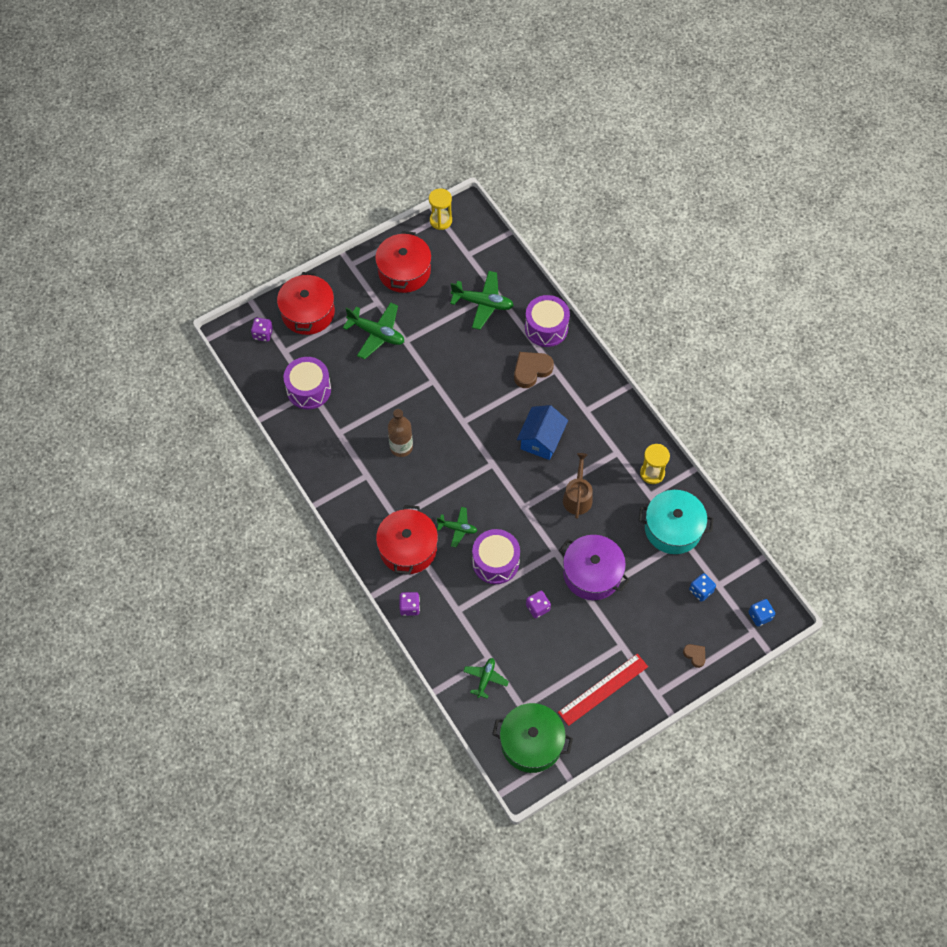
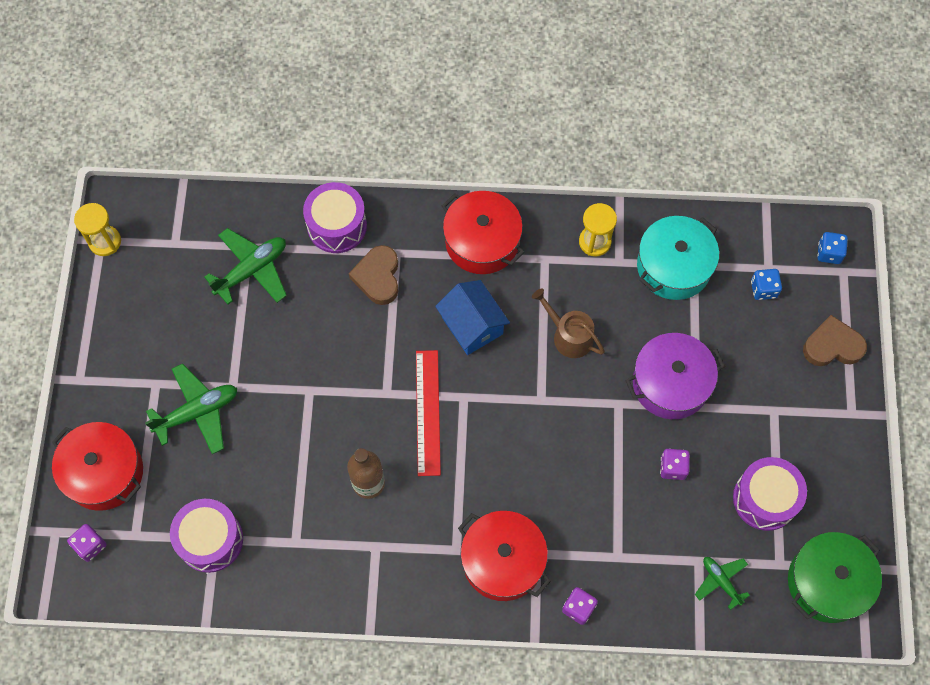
camera: 55 degrees left, 5 degrees up
(404, 271) = (139, 326): red pot -> red pot (482, 241)
(457, 528) = (517, 489): green plane -> none
(495, 562) = (587, 475): purple drum -> purple drum (765, 499)
(603, 689) = (812, 464): red ruler -> red ruler (428, 412)
(695, 655) = (832, 346): brown heart -> brown heart, size x1.87

